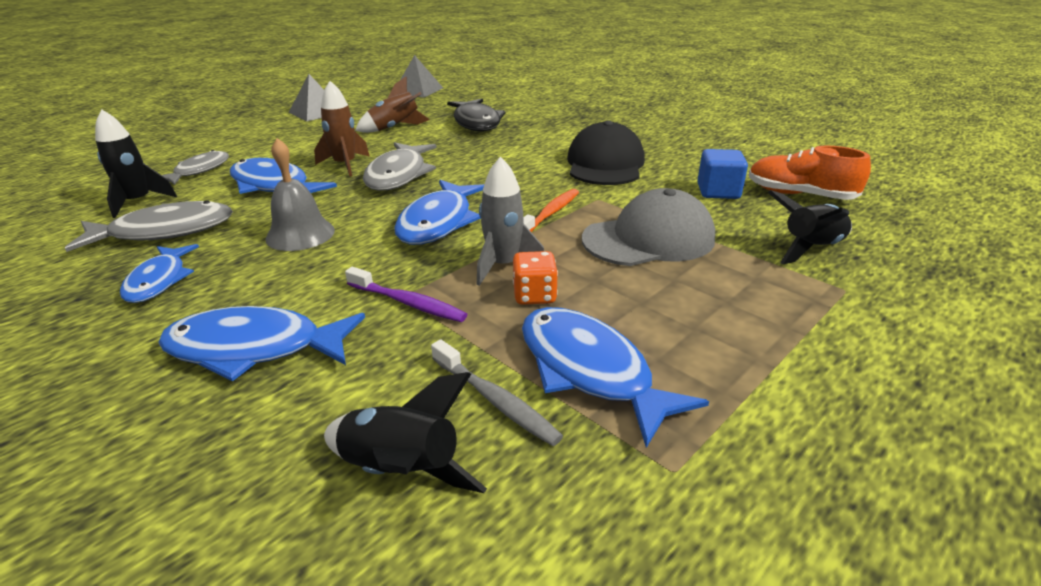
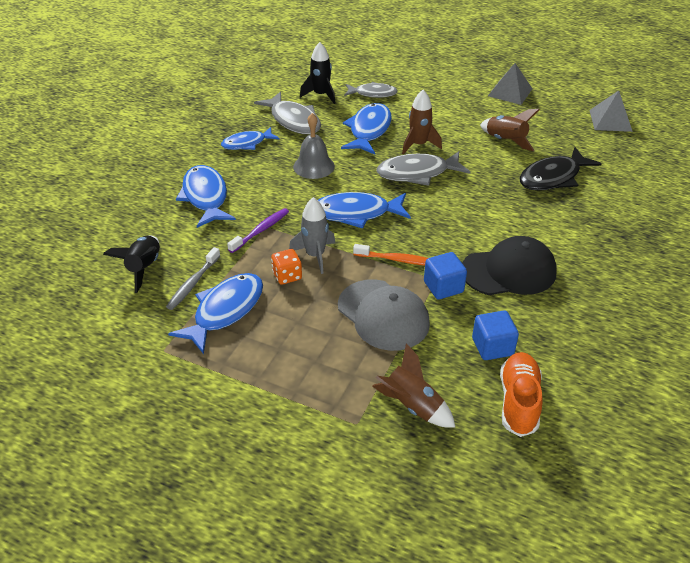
camera: 70 degrees right, 10 degrees up
(407, 303) = (260, 231): purple toothbrush -> purple toothbrush turned 150 degrees counterclockwise
(614, 197) = (443, 287): none -> blue cube
(810, 248) = (412, 406): black rocket -> brown rocket

